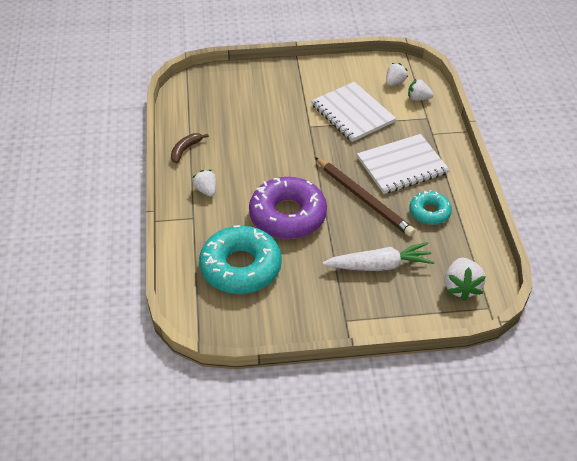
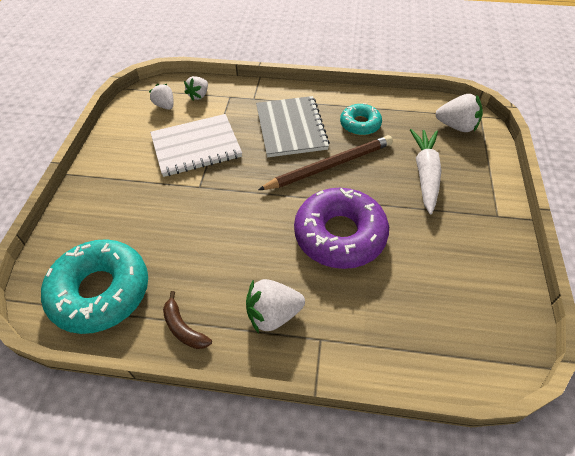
camera: 75 degrees left, 5 degrees up
(206, 190) = (273, 314): white strawberry -> white strawberry, size x1.51
(241, 267) = (416, 298): turquoise donut -> turquoise donut (100, 292)
(402, 166) = (291, 128): white notebook -> grey notebook

